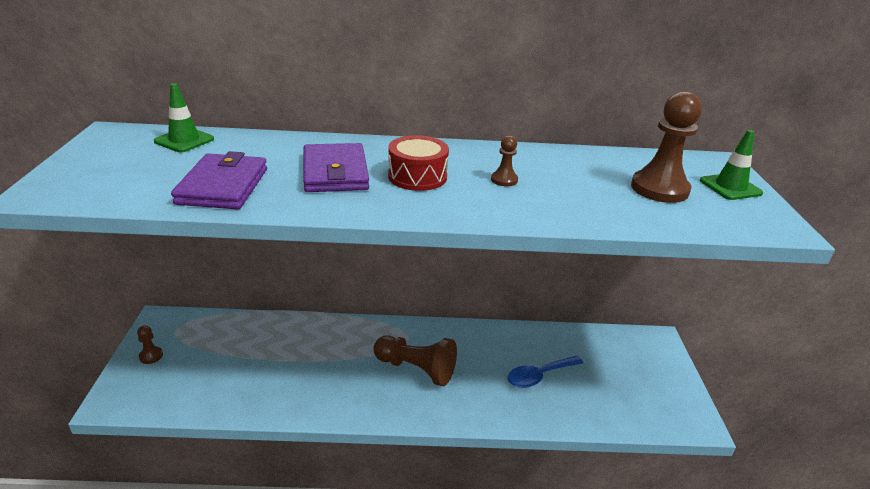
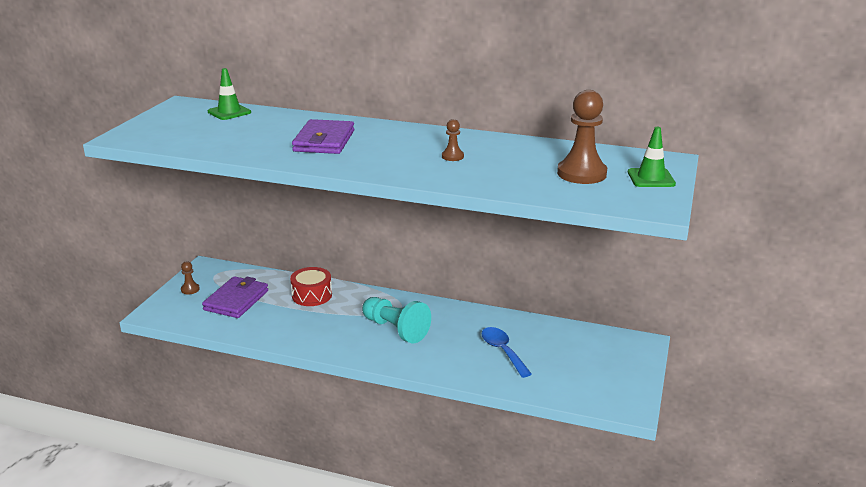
camera: 20 degrees right, 5 degrees down
(223, 186) = (239, 143): purple wallet -> purple wallet (236, 300)
(416, 369) = (395, 329): brown pawn -> turquoise pawn
(417, 176) = (384, 149): red drum -> red drum (312, 295)
(539, 376) = (502, 351): blue spoon -> blue spoon turned 75 degrees clockwise

